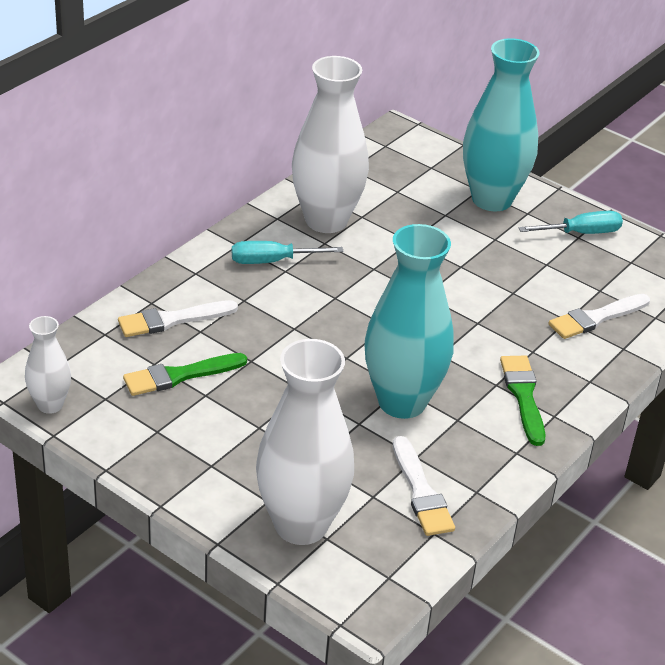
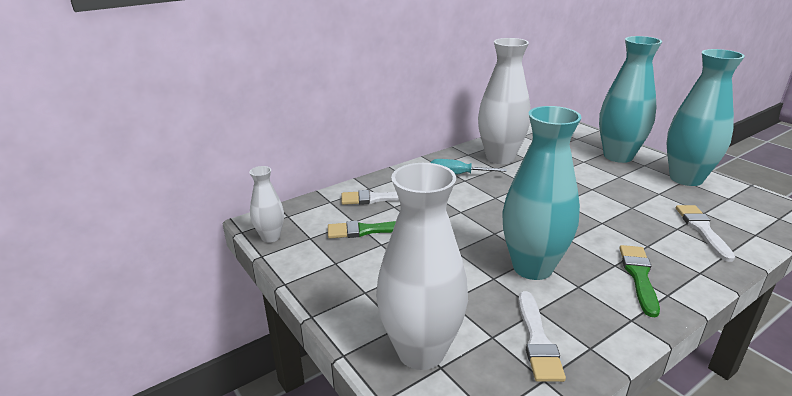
camera: 20 degrees right, 10 degrees down
(581, 233) = (686, 179): turquoise screwdriver -> turquoise vase
(596, 318) = (702, 230): white brush -> white brush turned 105 degrees clockwise

